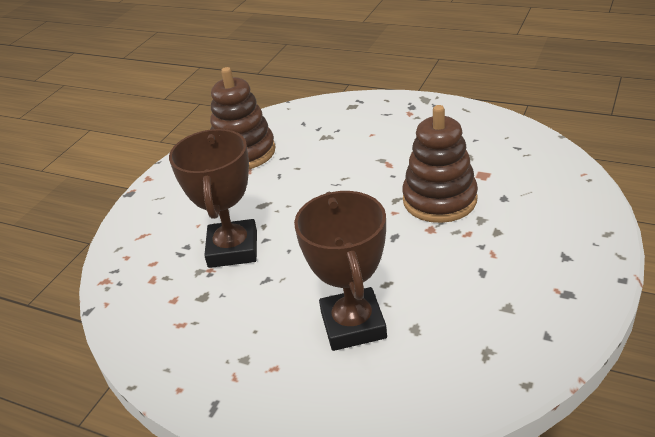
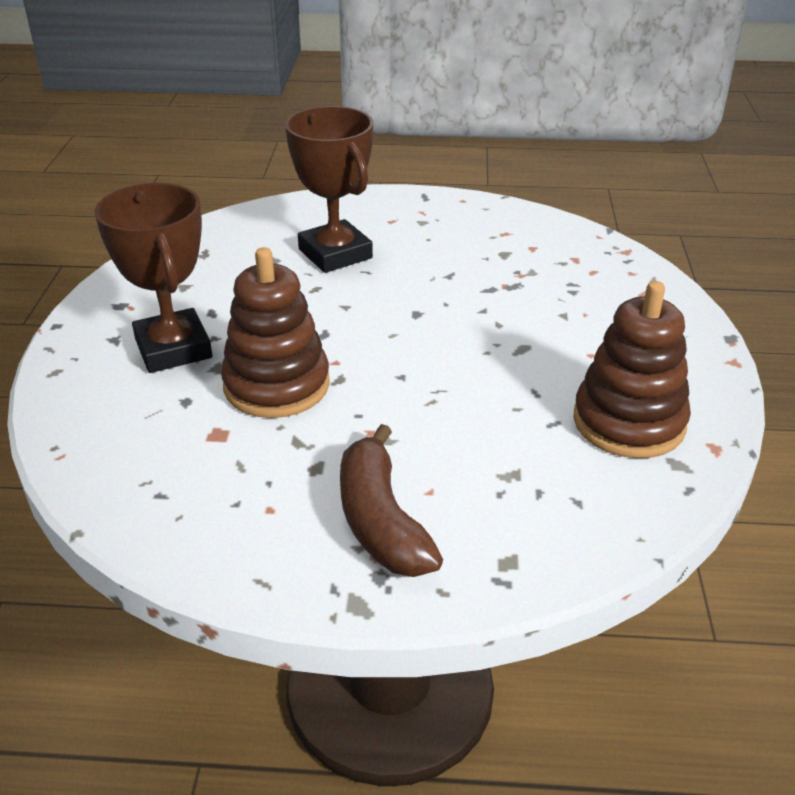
camera: 155 degrees right, 0 degrees up
(233, 249) = (513, 295): brown trophy -> brown trophy (173, 348)
(402, 124) = (381, 521): none -> brown banana

